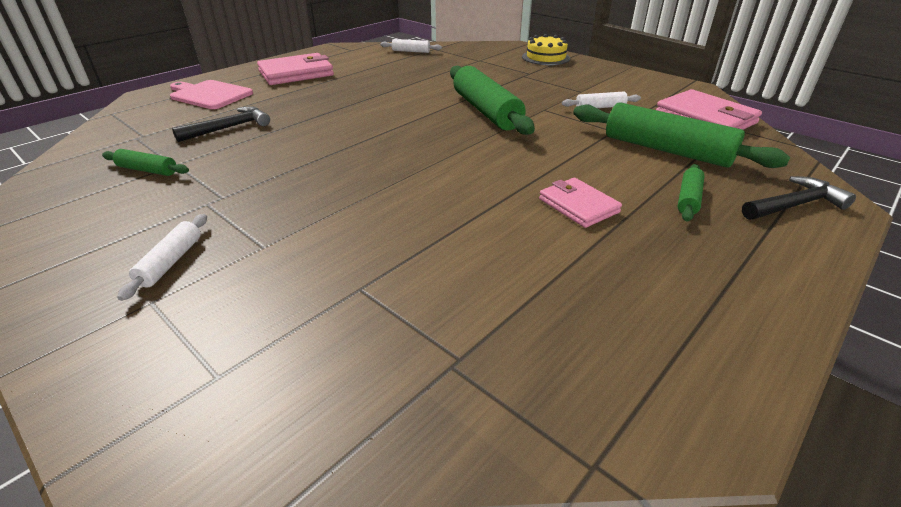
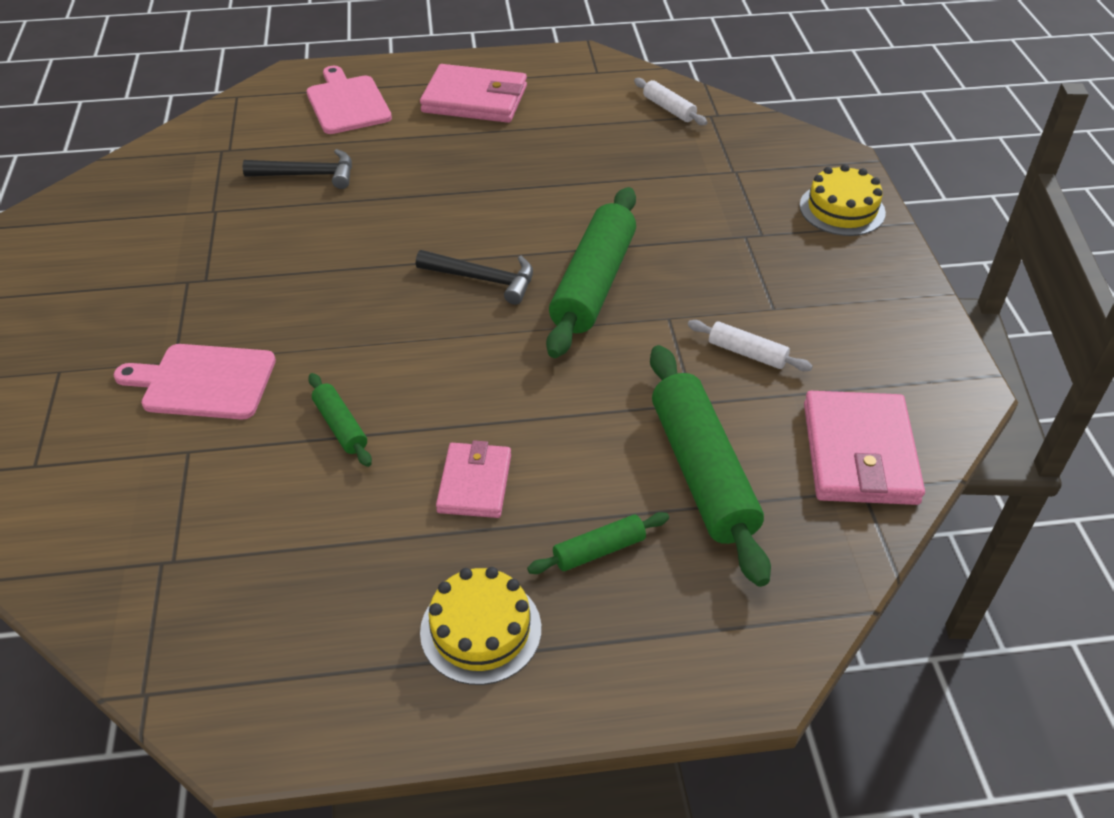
camera: 40 degrees right, 10 degrees up
(148, 170) = (187, 208): green rolling pin -> green rolling pin (340, 426)
(171, 262) = (104, 337): white rolling pin -> none
(309, 246) = (203, 382): none -> pink cutting board
(710, 264) = (481, 630): none -> yellow cake
(794, 205) = (703, 638): black hammer -> black hammer (483, 279)

